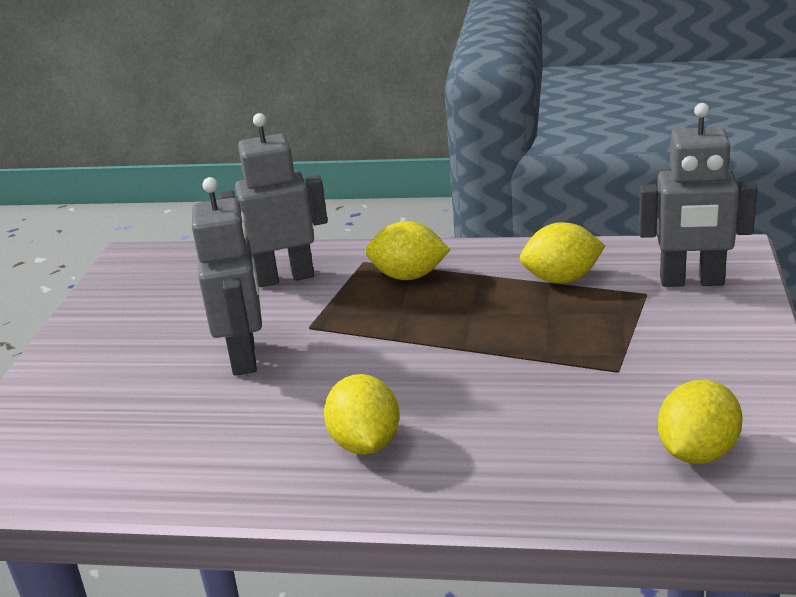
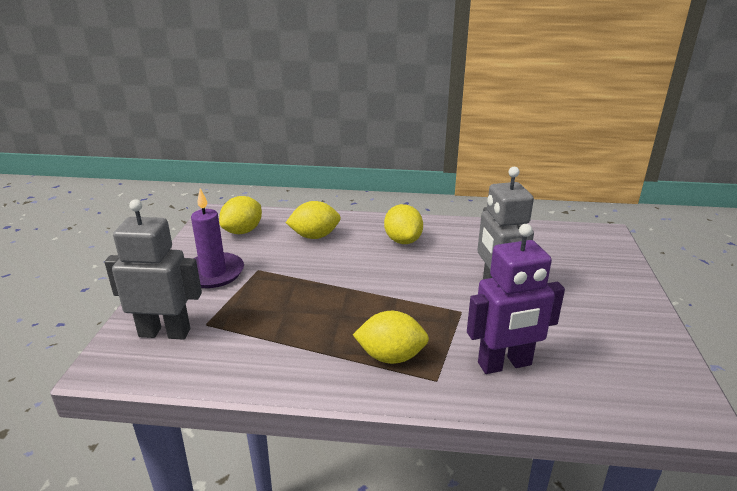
camera: 175 degrees right, 0 degrees up
(285, 277) = (505, 364): grey robot -> purple robot
(561, 279) = (262, 343): yellow lemon -> yellow lemon (314, 236)
(689, 360) = (213, 273): none -> purple candle

